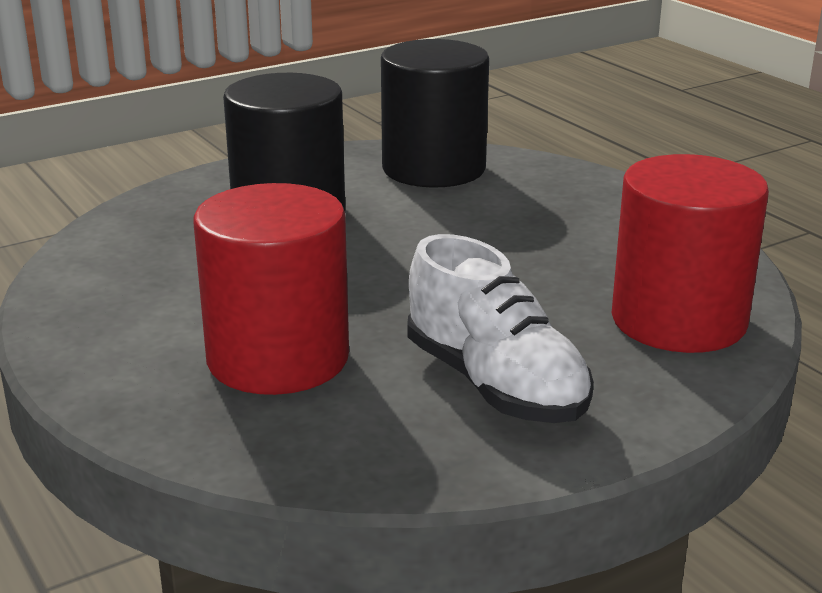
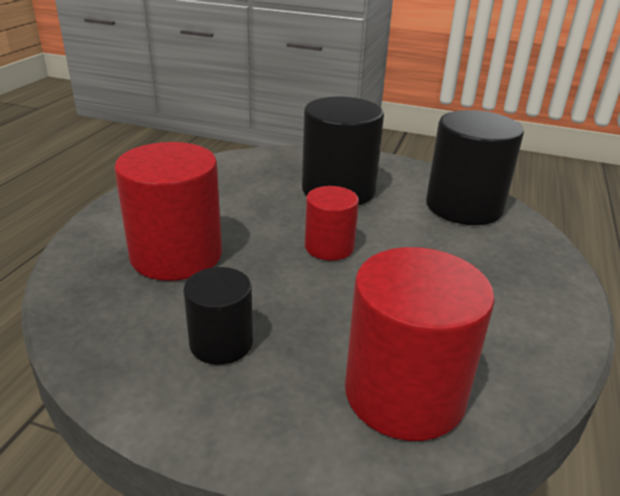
camera: 50 degrees right, 5 degrees up
(402, 264) = (329, 247): none -> red cylinder
(495, 385) = (221, 343): white shoe -> black cylinder

